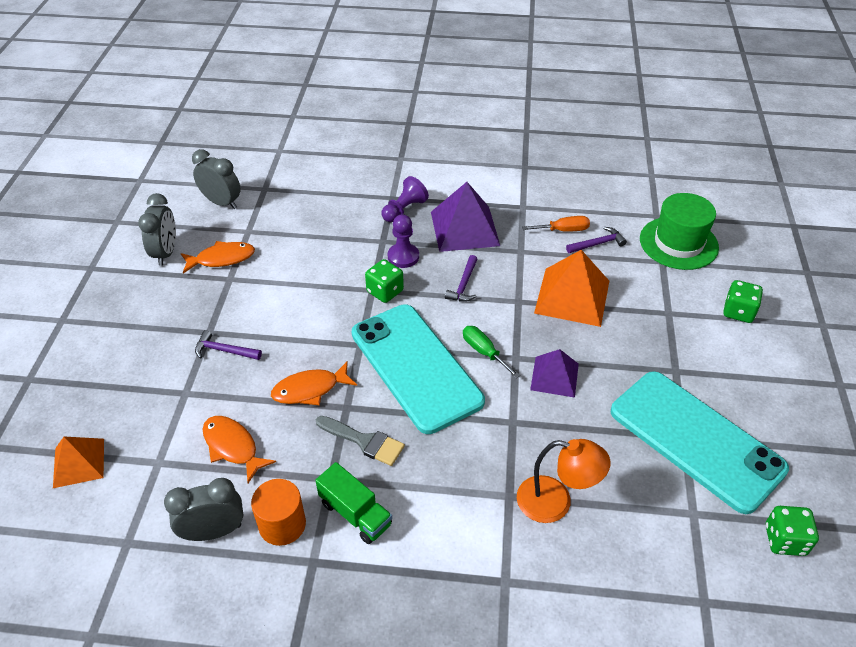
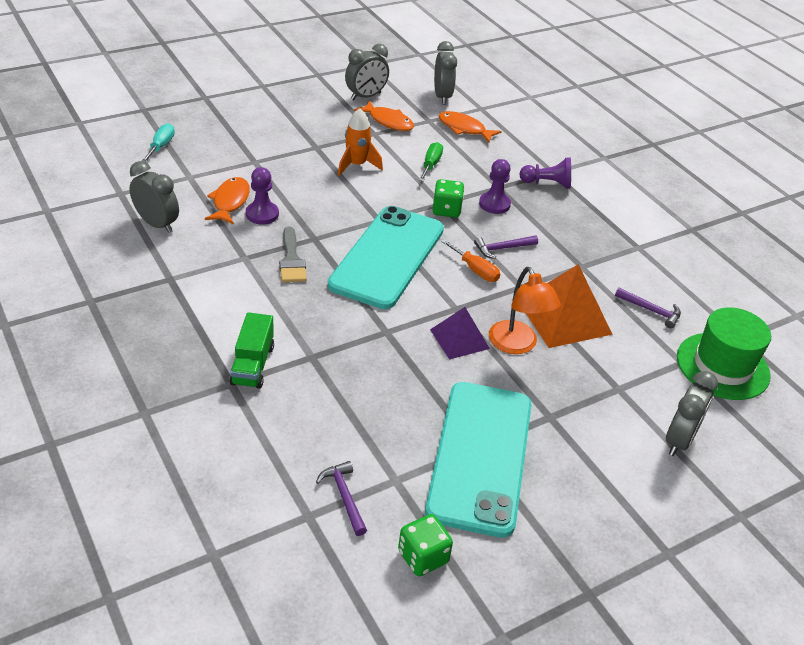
camera: 50 degrees right, 5 degrees down
(79, 463) = (161, 146): orange pyramid -> turquoise screwdriver
(224, 351) = (307, 161): purple hammer -> purple hammer (344, 497)
(266, 317) = (356, 165): none -> orange rocket
(276, 430) = (262, 214): none -> purple pawn
(282, 524) = (187, 251): orange cylinder -> none
(310, 389) = (312, 214): orange fish -> orange fish (464, 129)
(355, 513) = (225, 282): green truck -> green truck (253, 365)
(464, 228) = (567, 224): purple pyramid -> none
(484, 352) = (442, 288): green screwdriver -> green screwdriver (431, 165)
(555, 502) = (329, 386): orange lamp -> orange lamp (517, 345)
(563, 230) = (640, 282): orange screwdriver -> orange screwdriver (475, 270)
(738, 312) = (679, 440): green dice -> grey clock

